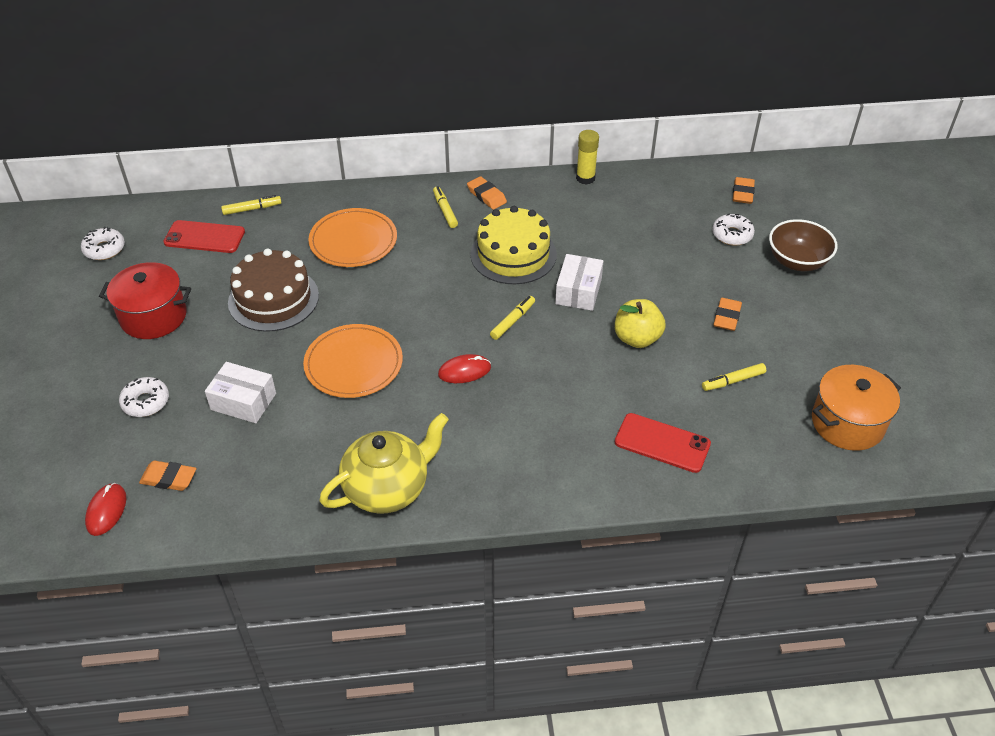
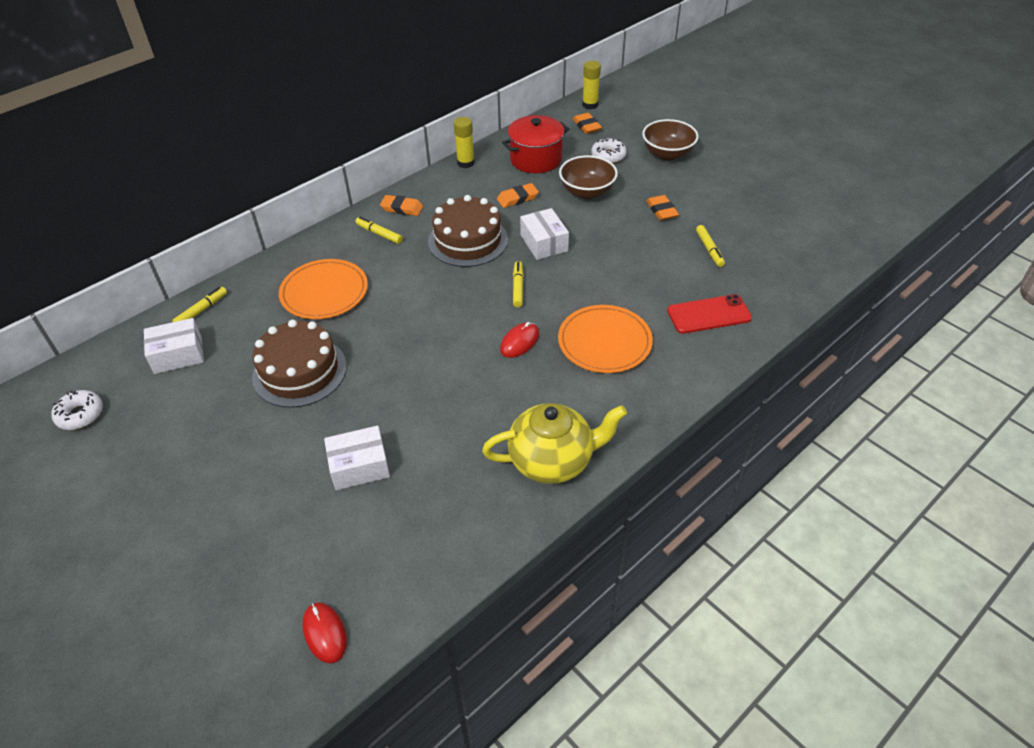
camera: 35 degrees left, 0 degrees up
(146, 402) = (265, 519): white donut -> none
(153, 316) = (196, 445): red pot -> red pot (536, 159)
(169, 478) = (357, 569): orange eraser -> orange eraser (517, 198)
(204, 237) = (178, 355): red phone -> white box
(353, 364) = (425, 384): orange plate -> orange plate (604, 342)
(388, 488) = (553, 460): yellow teapot -> yellow teapot turned 60 degrees clockwise
(513, 254) = (468, 240): yellow cake -> brown cake
(637, 338) = (618, 254): yellow apple -> none
(671, 261) = (587, 192): none -> brown bowl
(733, 381) = (709, 249): yellow marker -> yellow marker turned 45 degrees counterclockwise
(770, 172) = (590, 105): none -> yellow glue stick
(847, 423) = (803, 239): orange pot -> none

